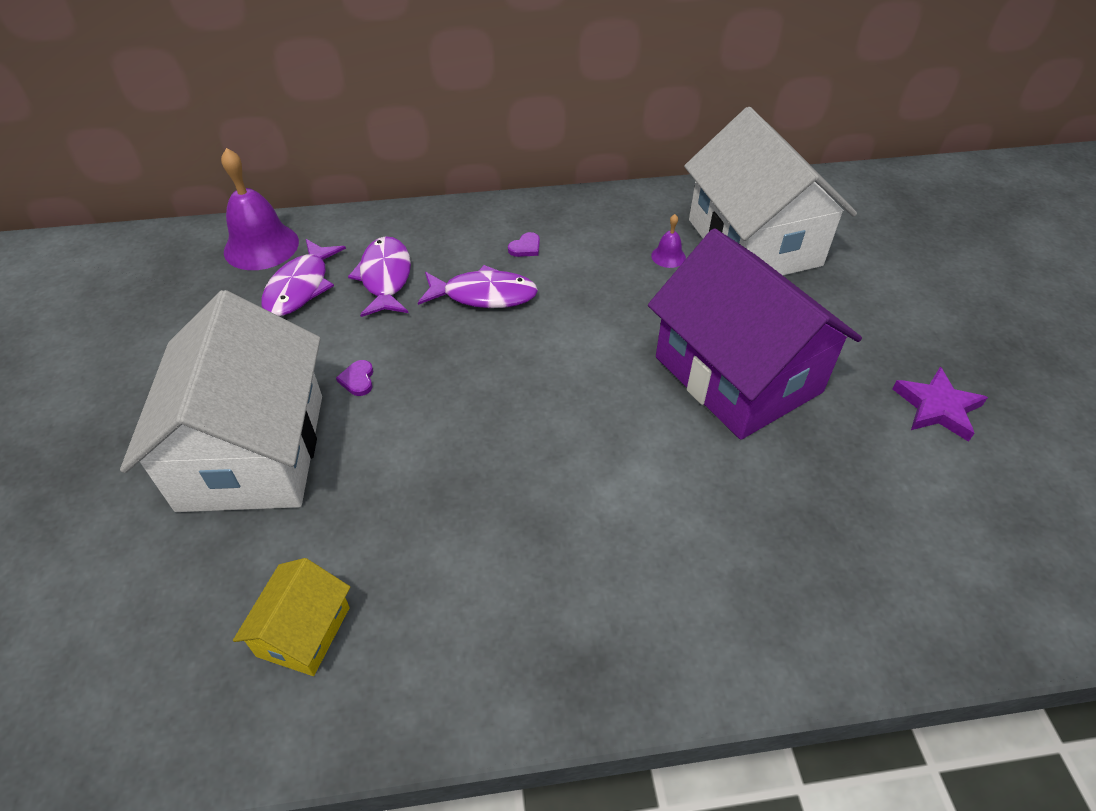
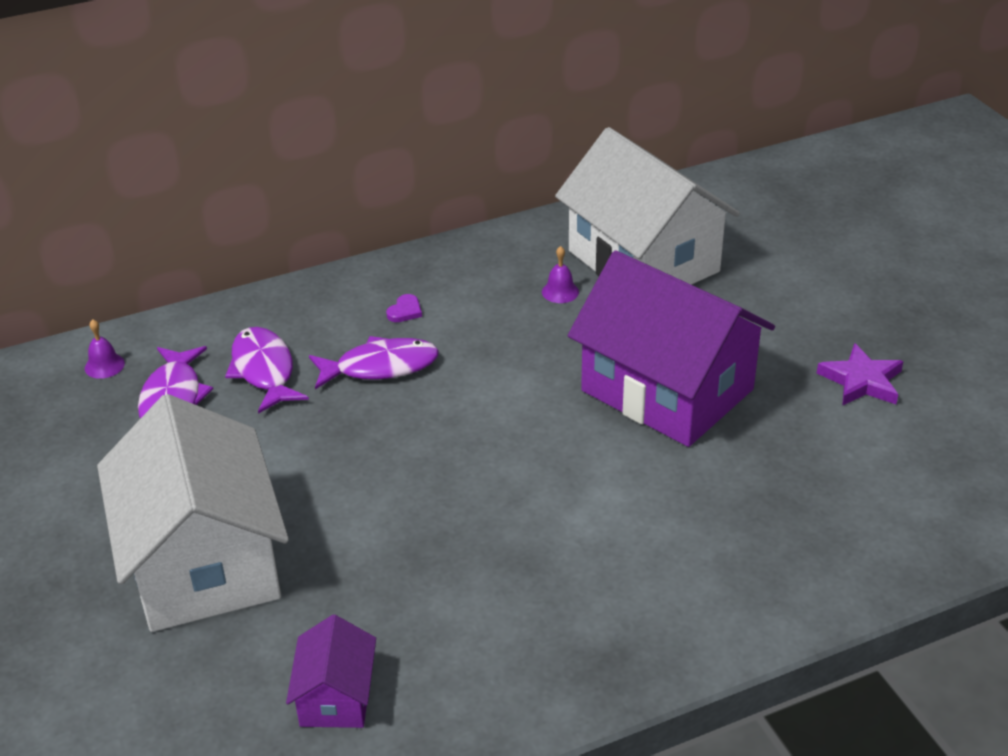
camera: 15 degrees left, 10 degrees down
(261, 246) = (104, 365): purple bell -> purple bell, size x0.46
(304, 631) = (336, 696): yellow house -> purple house
(358, 380) = (282, 474): purple heart -> none

